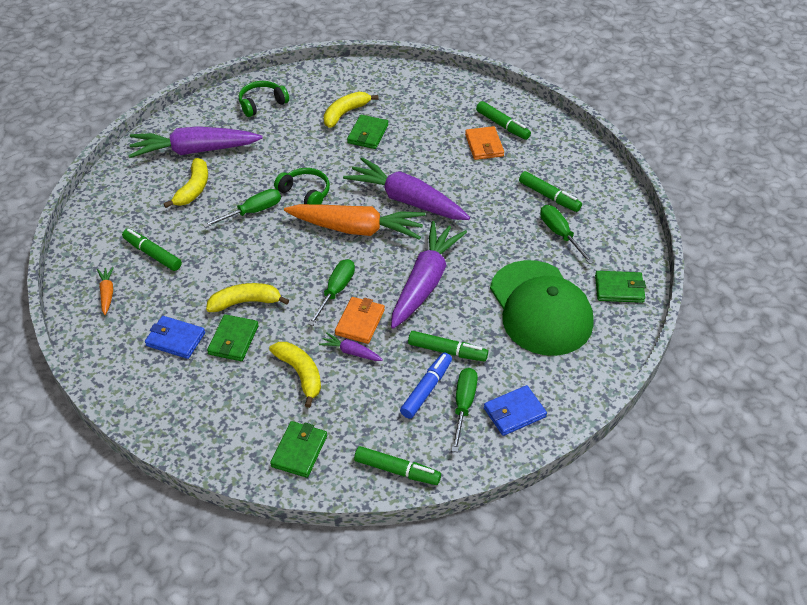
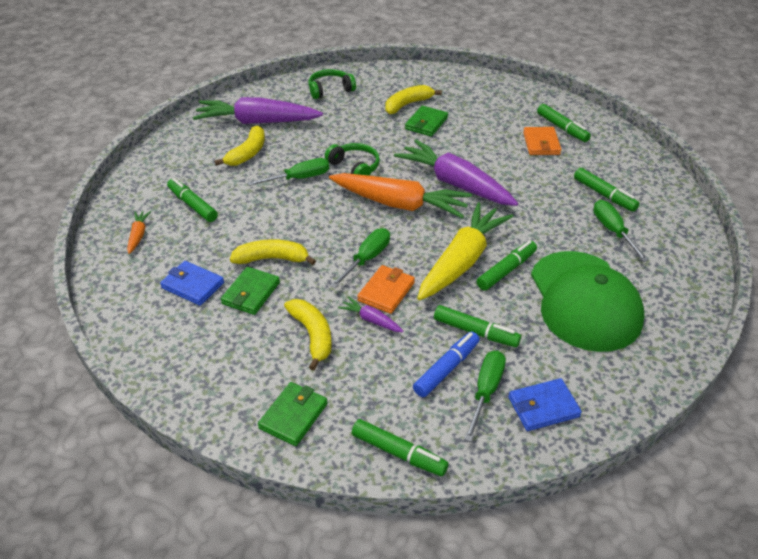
camera: 10 degrees right, 5 degrees down
(425, 282) = (462, 261): purple carrot -> yellow carrot
(467, 287) = (506, 270): none -> green marker
(619, 289) = (675, 291): green wallet -> none

